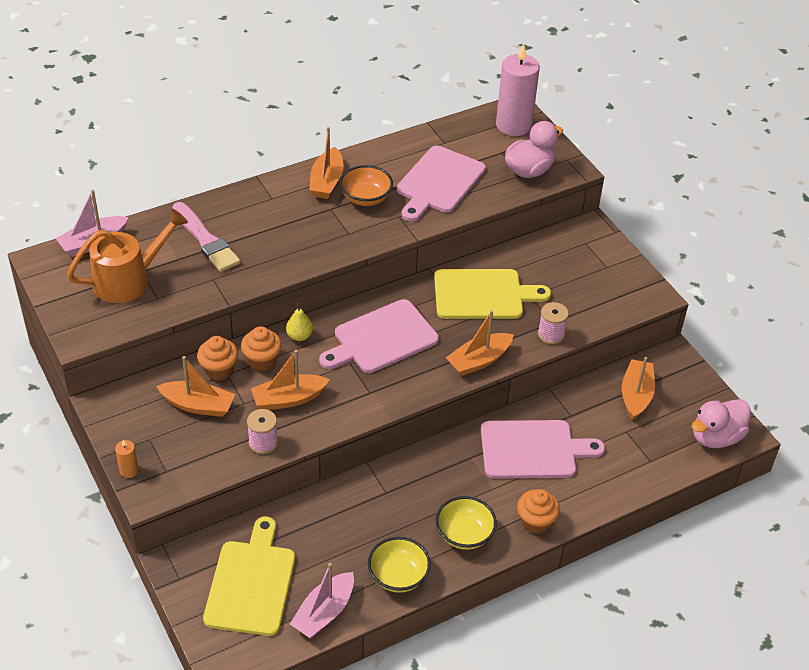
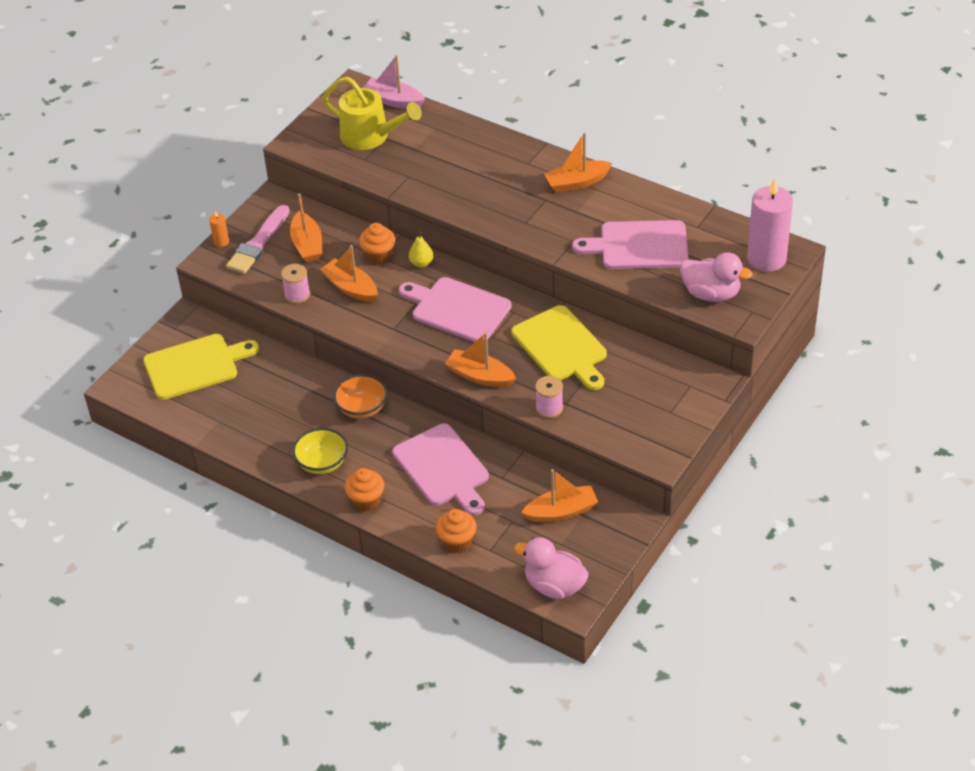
camera: 65 degrees right, 0 degrees up
(128, 280) = (371, 136): orange watering can -> yellow watering can
(206, 240) = (447, 152): pink brush -> pink brush (258, 243)
(219, 370) = (350, 238): orange cupcake -> orange cupcake (457, 541)
(324, 612) = (195, 416): pink boat -> none
(366, 198) = (577, 213): orange bowl -> orange bowl (362, 408)
(398, 576) = (255, 442): yellow bowl -> none

